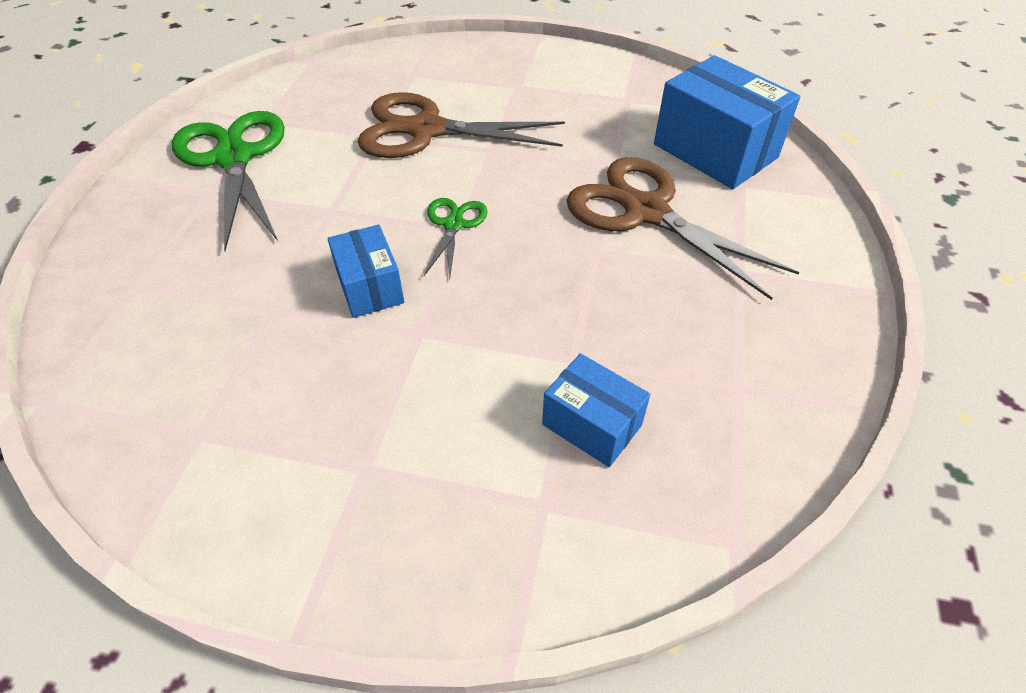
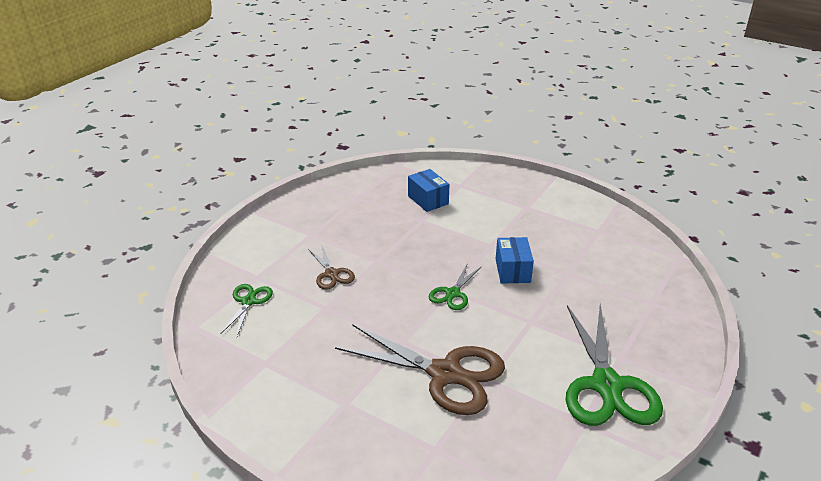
camera: 160 degrees left, 15 degrees down
(645, 212) = (331, 274): brown scissors -> brown scissors, size x0.50
(715, 151) = (248, 301): blue box -> green scissors

